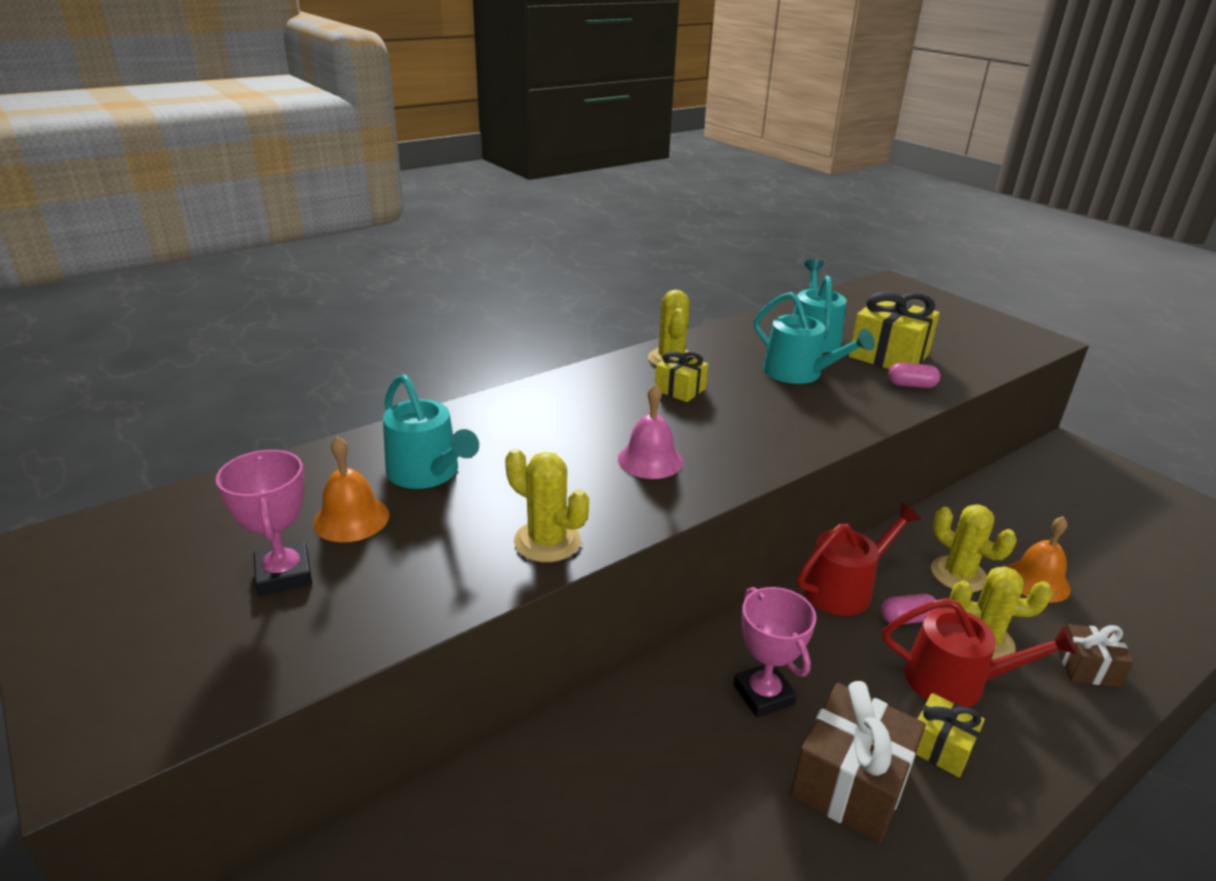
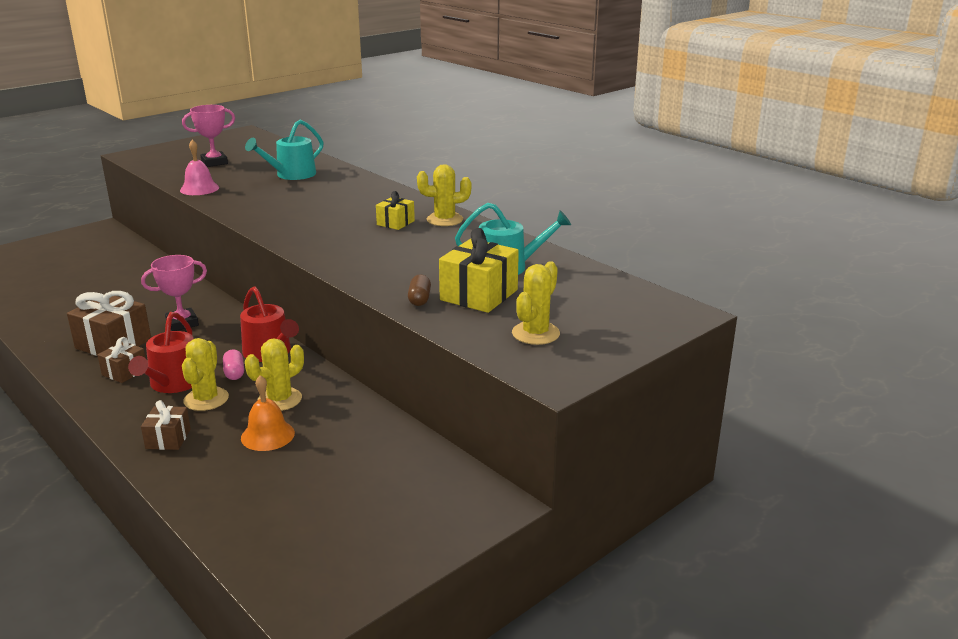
camera: 85 degrees right, 5 degrees down
(351, 518) = (253, 167): orange bell -> none
(547, 541) = (225, 200): yellow cactus -> yellow cactus (535, 333)
(650, 460) = (301, 217): pink bell -> pink bell (199, 189)
(799, 373) = (432, 259): turquoise watering can -> none
(911, 385) = (419, 299): pink capsule -> brown capsule
(940, 747) = (124, 372): yellow gift -> brown gift

